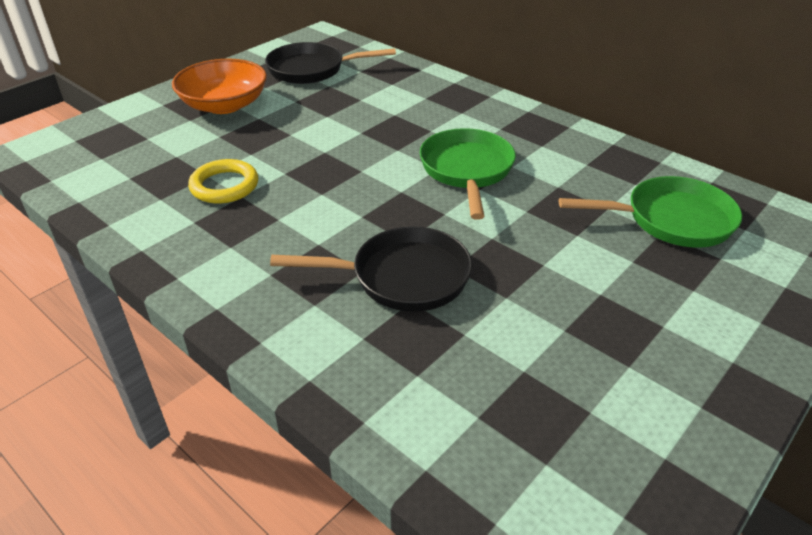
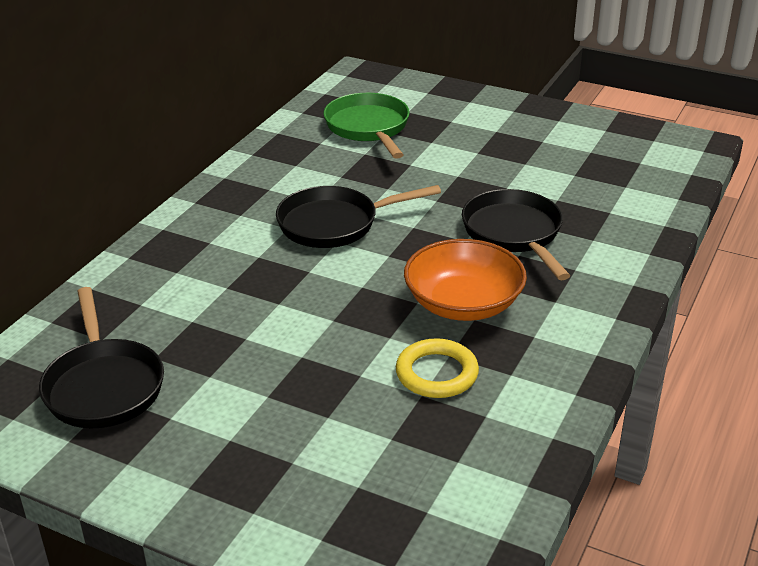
camera: 105 degrees left, 5 degrees down
(224, 105) = (239, 441): orange bowl -> orange bowl (463, 303)
(467, 170) = (334, 224): green pan -> black pan

